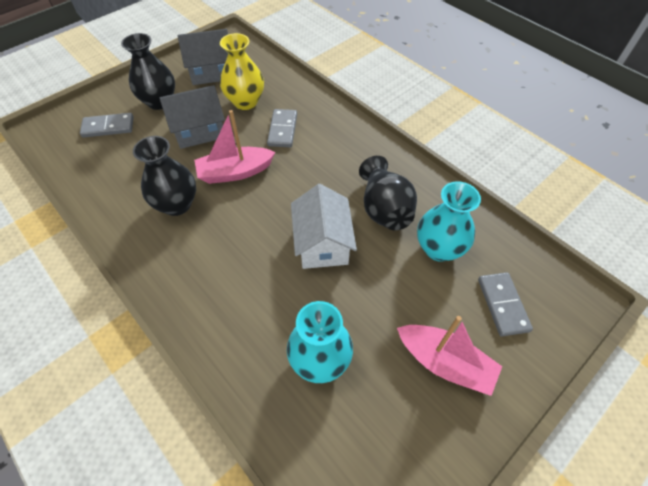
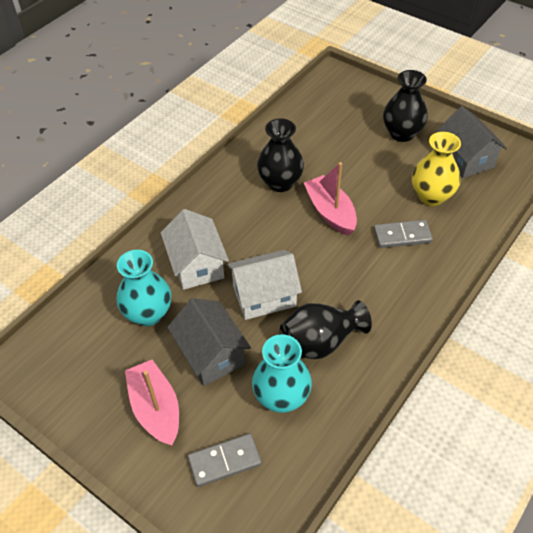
camera: 80 degrees right, 5 degrees down
(108, 127) = (354, 111): grey domino -> none
(199, 131) = (374, 173): grey house -> grey house (211, 354)
(263, 300) = (196, 264): none -> white house
(444, 363) = (156, 409): pink boat -> pink boat turned 135 degrees clockwise

